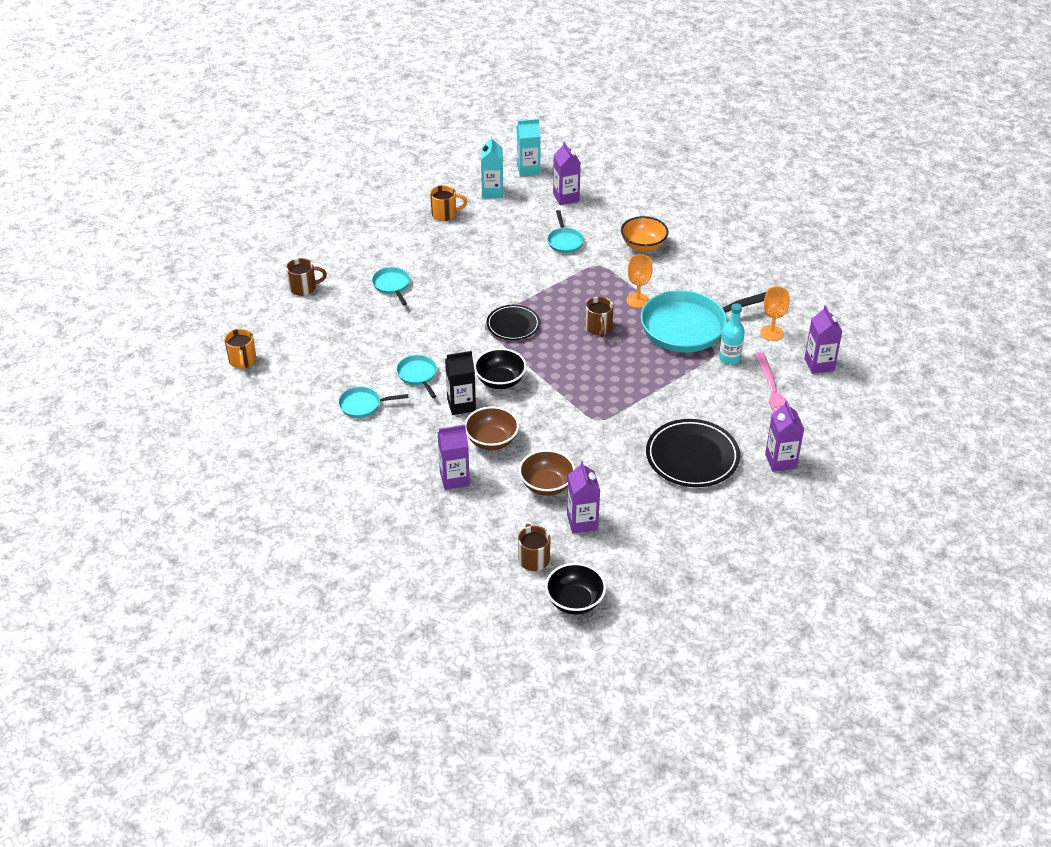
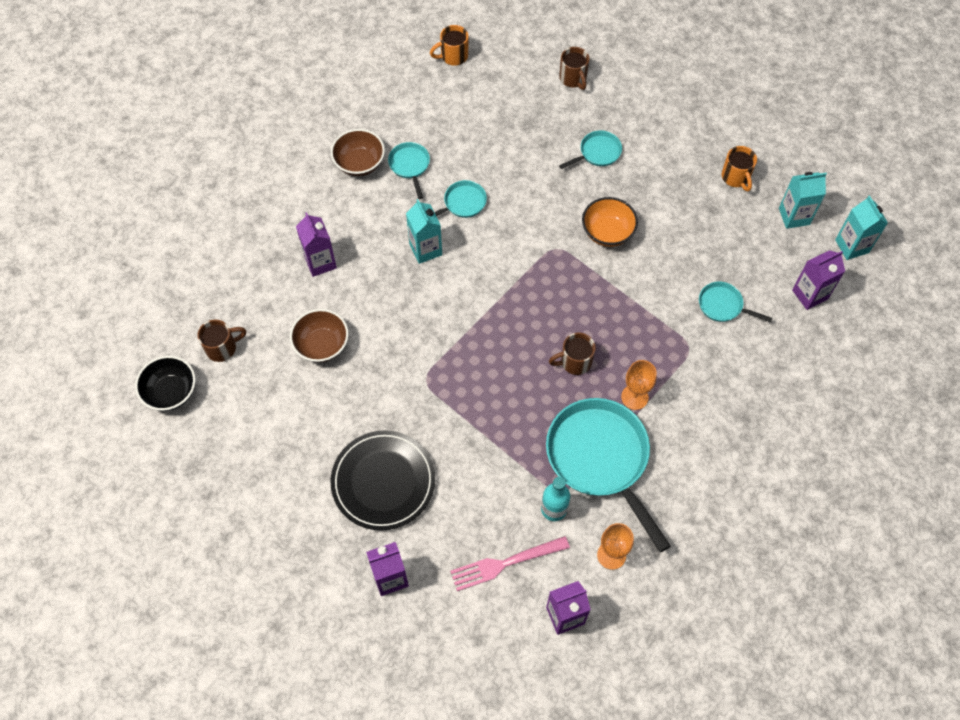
camera: 80 degrees right, 20 degrees up
(461, 405) = (425, 249): black carton -> turquoise carton
(492, 441) = (378, 285): brown bowl -> brown bowl (359, 163)
(500, 381) = (468, 278): black bowl -> none
(513, 325) = (561, 276): black plate -> none
(565, 241) = (723, 305): turquoise pan -> turquoise pan turned 45 degrees clockwise
(582, 522) = (275, 385): purple carton -> none
(643, 246) = (740, 392): orange bowl -> orange bowl (607, 232)

